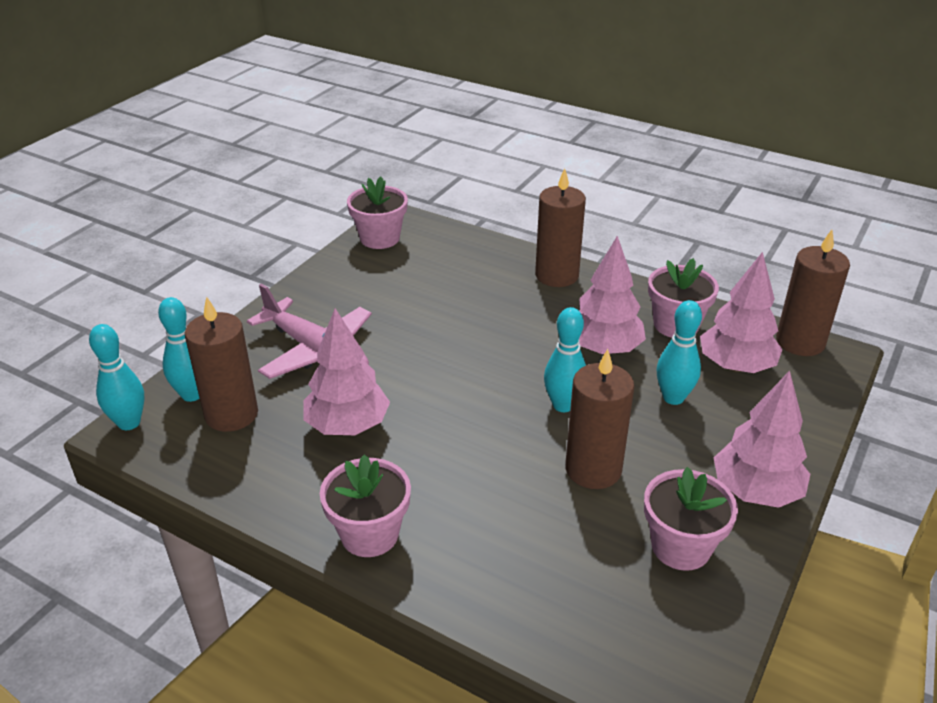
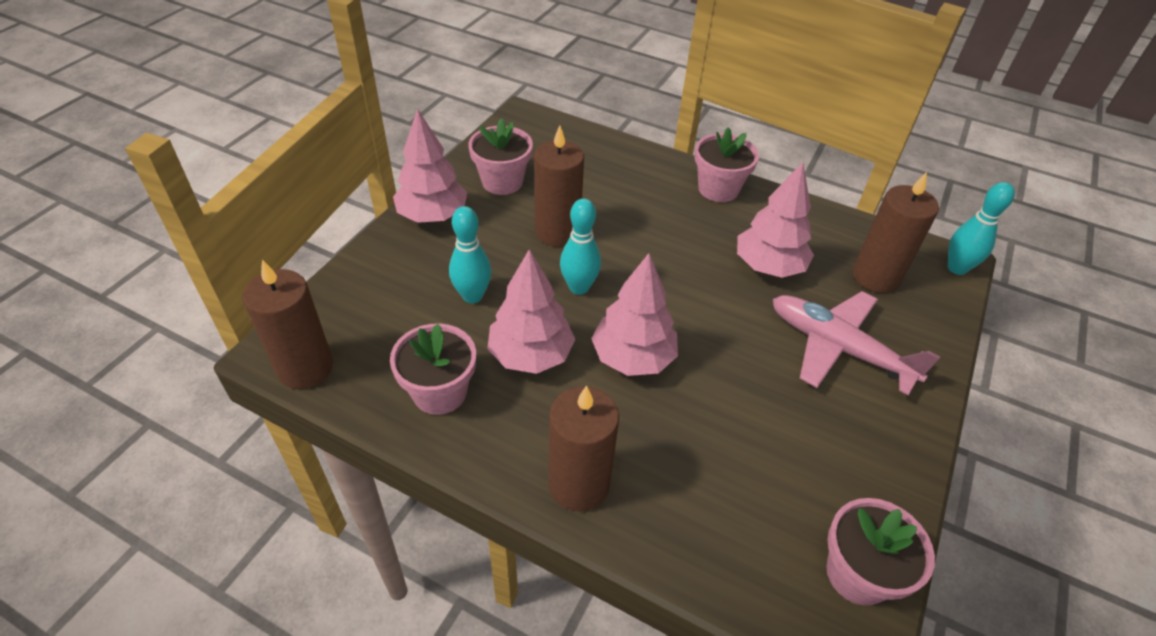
camera: 175 degrees right, 10 degrees up
(192, 394) = (925, 296): turquoise bowling pin -> none
(736, 366) = (394, 333): pink tree -> pink tree (633, 358)

